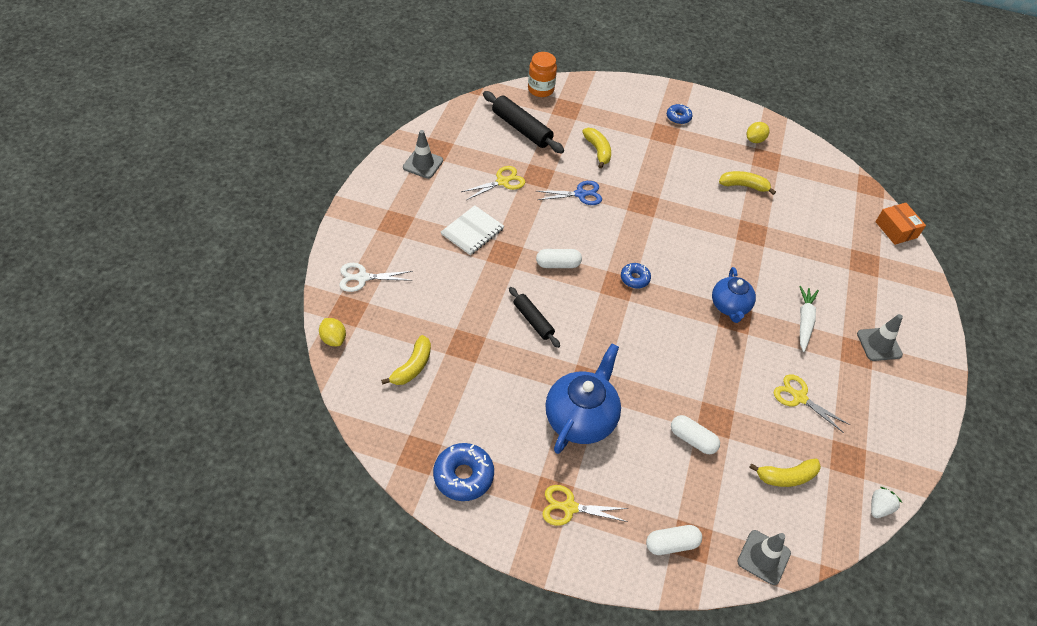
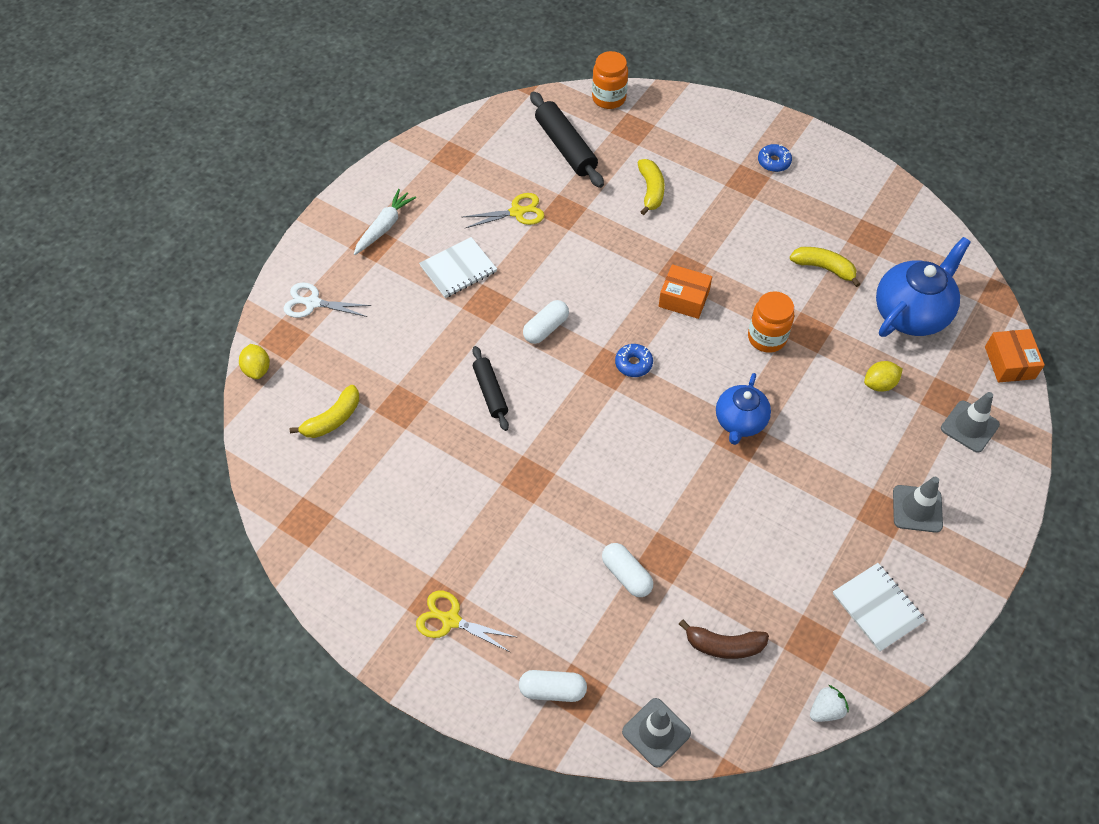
camera: 20 degrees right, 5 degrees up
(423, 164) = (429, 174): grey traffic cone -> grey traffic cone (969, 426)
(463, 476) = (345, 556): blue donut -> none
(558, 264) = (546, 328): white capsule -> white capsule turned 60 degrees counterclockwise
(580, 194) = (607, 244): blue scissors -> none
(581, 418) = (503, 520): blue teapot -> blue teapot (911, 313)
(653, 224) = (684, 299): none -> orange box
(724, 242) = (766, 338): none -> orange jar
(755, 140) = (865, 208): yellow lemon -> yellow lemon (879, 384)
(786, 476) = (724, 645): yellow banana -> brown banana
(799, 397) = (781, 553): yellow scissors -> none
(804, 321) = (830, 459): white carrot -> white carrot (384, 227)
(882, 422) = (877, 608): none -> white notebook

